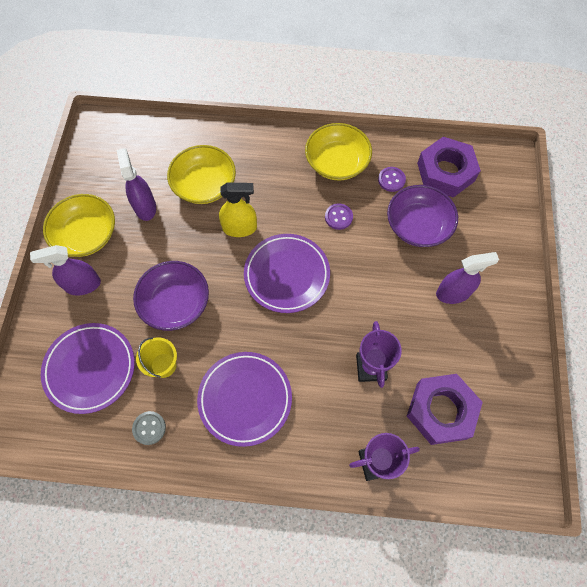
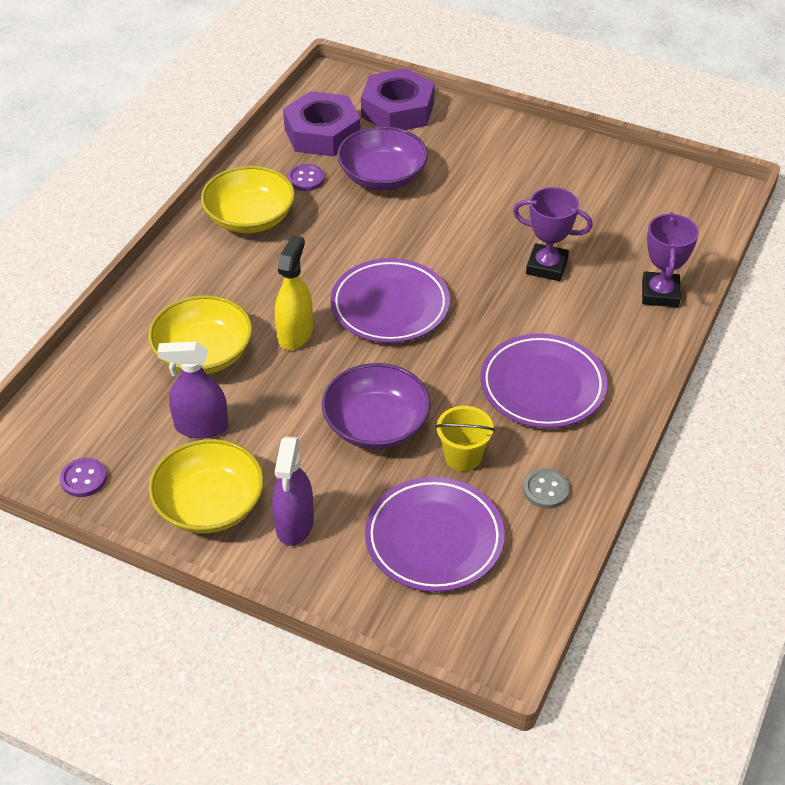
camera: 70 degrees left, 20 degrees down
(338, 217) = (332, 238): purple button -> purple button (83, 479)
(441, 411) = (619, 227): purple nut -> purple nut (398, 110)
(453, 293) = (484, 176): purple spray bottle -> none

